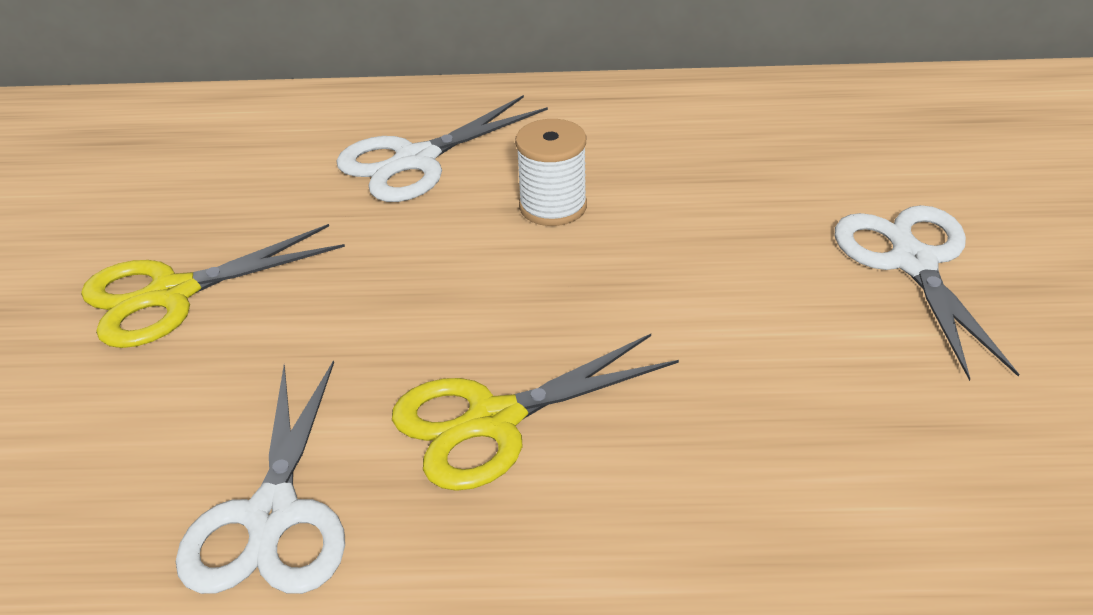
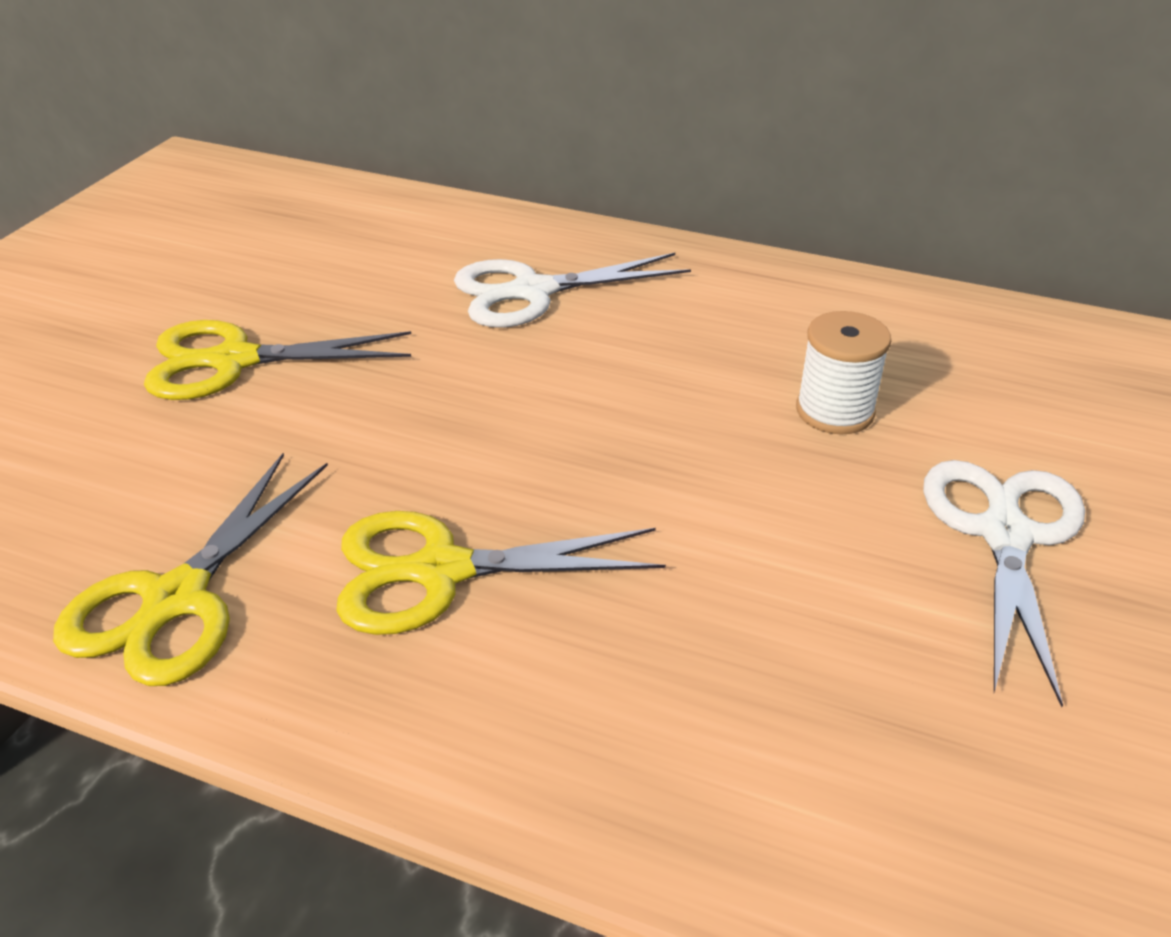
camera: 20 degrees right, 0 degrees up
(272, 516) = (177, 599): white scissors -> yellow scissors
(553, 206) = (638, 369): white spool -> white spool (835, 411)

